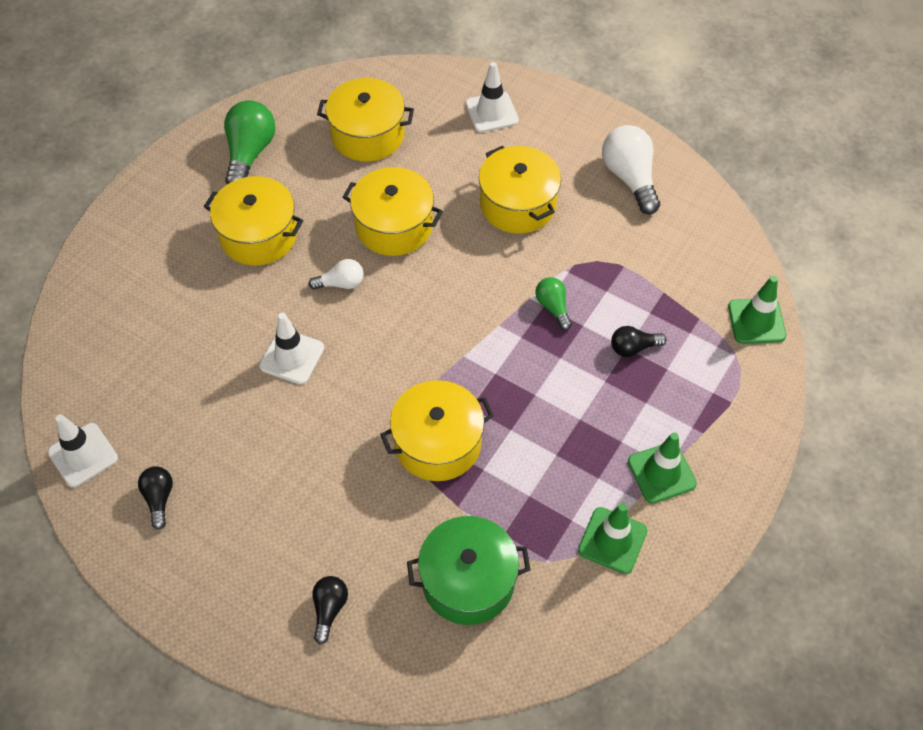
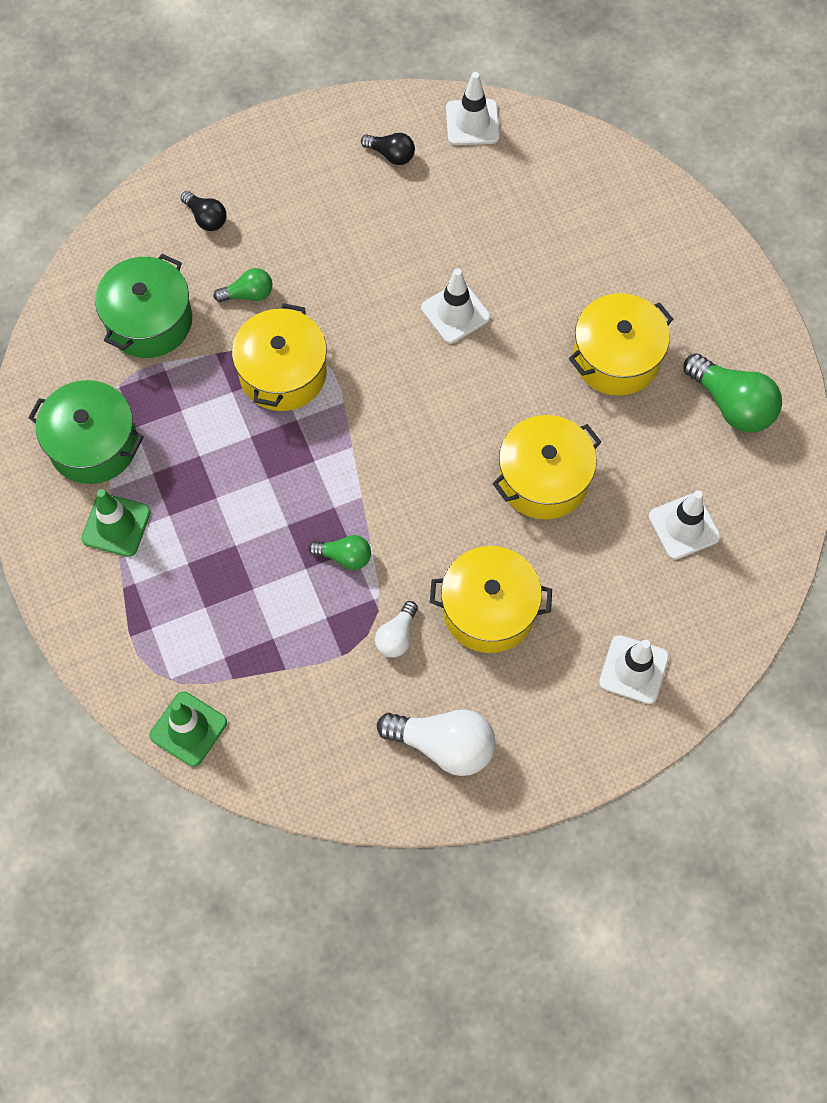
camera: 125 degrees right, 10 degrees up
(341, 283) = (507, 395): white light bulb -> white light bulb (397, 636)
(367, 135) = (684, 526): yellow pot -> white traffic cone
(383, 519) = (248, 294): none -> green light bulb
(612, 540) = (93, 444): green traffic cone -> green pot
(633, 348) = (248, 594): black light bulb -> none

